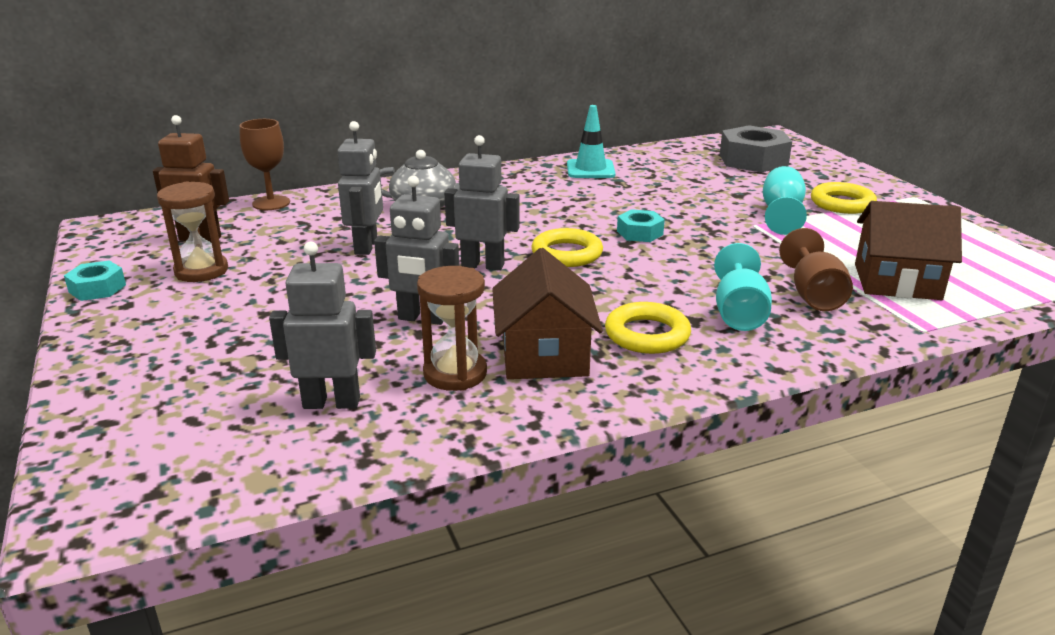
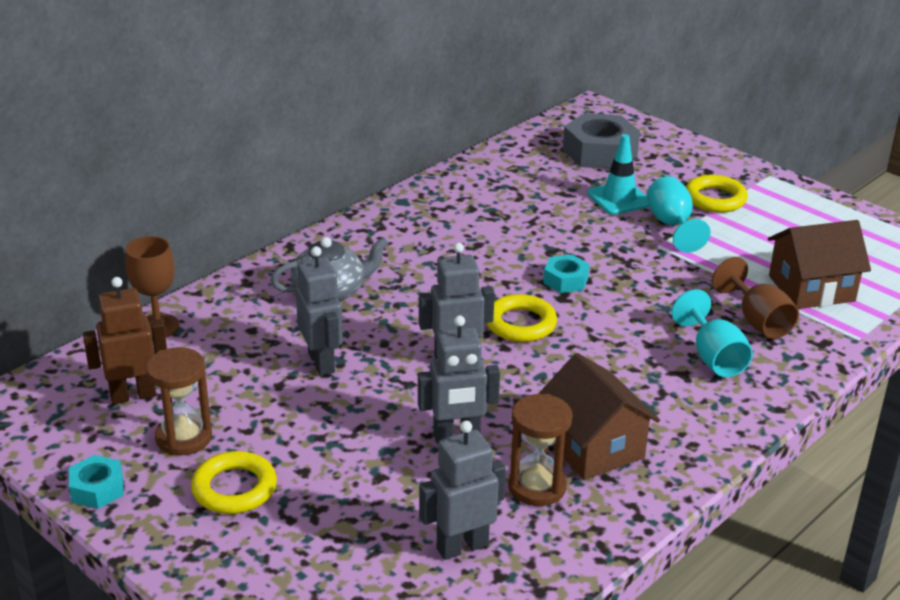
camera: 25 degrees left, 5 degrees up
(590, 169) = (453, 200): turquoise traffic cone -> turquoise traffic cone (619, 198)
(647, 334) = (658, 401): yellow ring -> yellow ring (234, 488)

